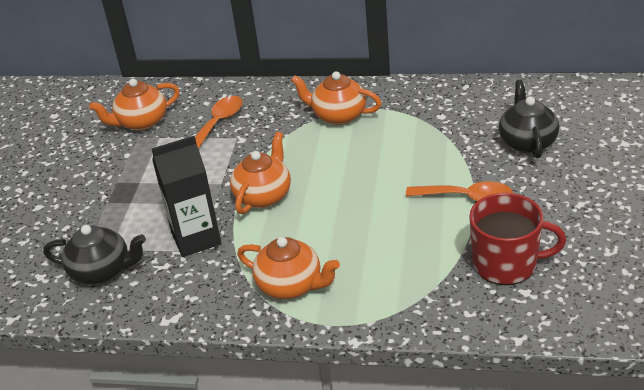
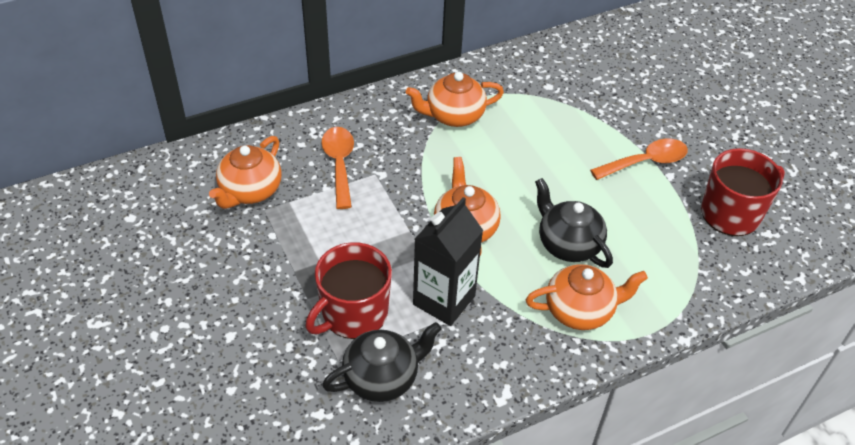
camera: 40 degrees left, 10 degrees up
(126, 223) = (353, 314): none -> red mug
(527, 142) = (643, 89): black teapot -> black teapot (568, 244)

